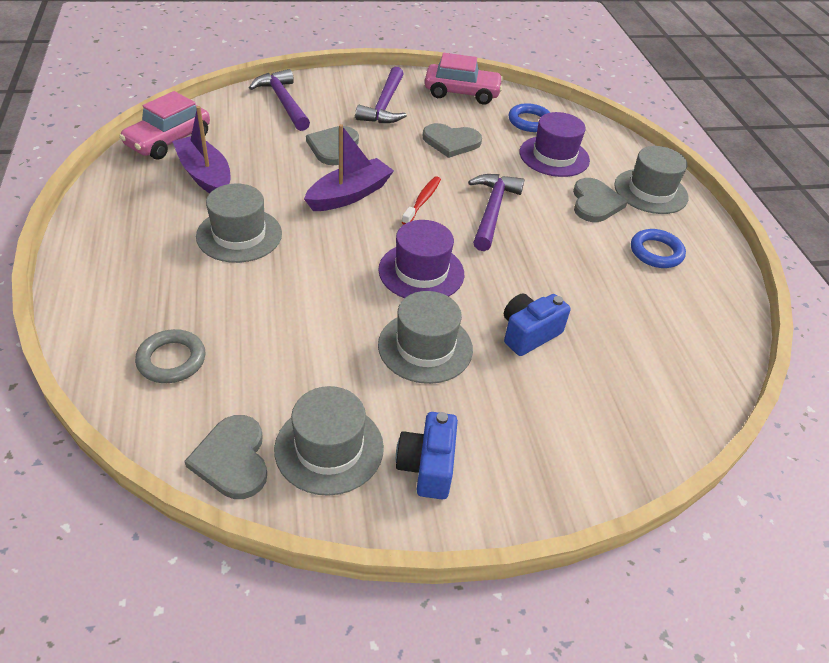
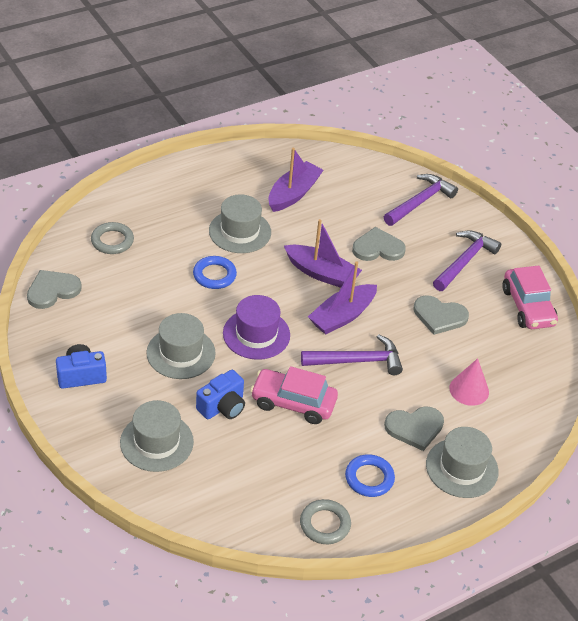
camera: 70 degrees right, 0 degrees up
(168, 141) = (321, 162): pink car -> pink car (293, 403)
(329, 448) = (77, 328): grey hat -> grey hat (156, 442)
(384, 105) = (464, 261): purple hammer -> purple hammer turned 135 degrees clockwise
(422, 201) = (342, 316): red toothbrush -> purple boat
(451, 142) = (439, 316): grey heart -> grey heart turned 60 degrees counterclockwise
(528, 334) = (222, 407): blue camera -> blue camera turned 105 degrees clockwise
(529, 121) = (516, 363): blue ring -> blue ring (214, 275)
(554, 156) = (469, 390): purple hat -> pink cone
(715, 302) = (325, 524): none -> grey ring

